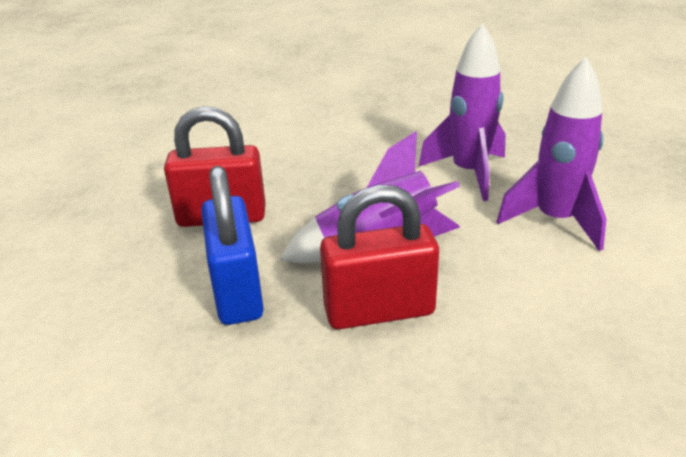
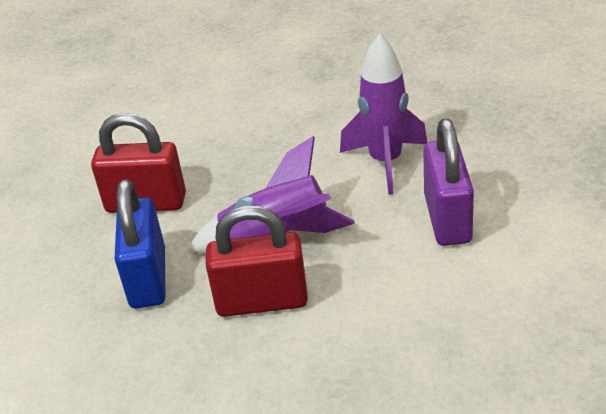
camera: 10 degrees right, 5 degrees up
(555, 221) = (447, 219): purple rocket -> purple padlock

